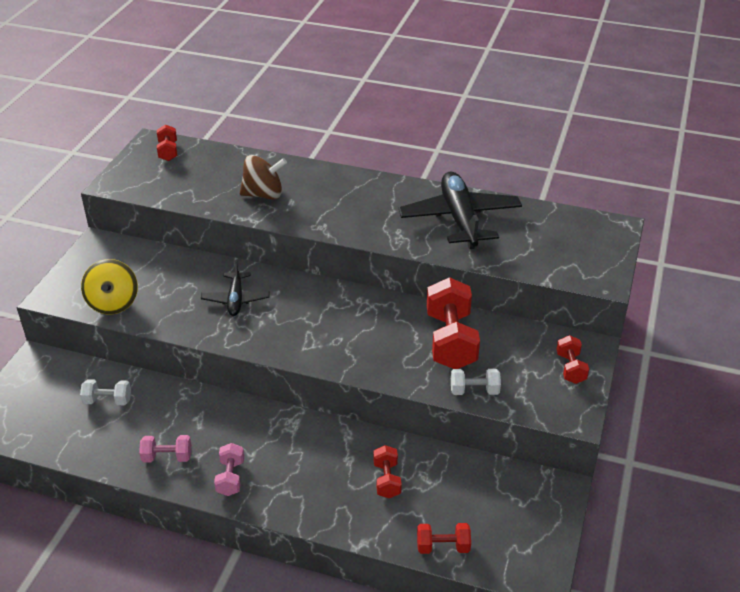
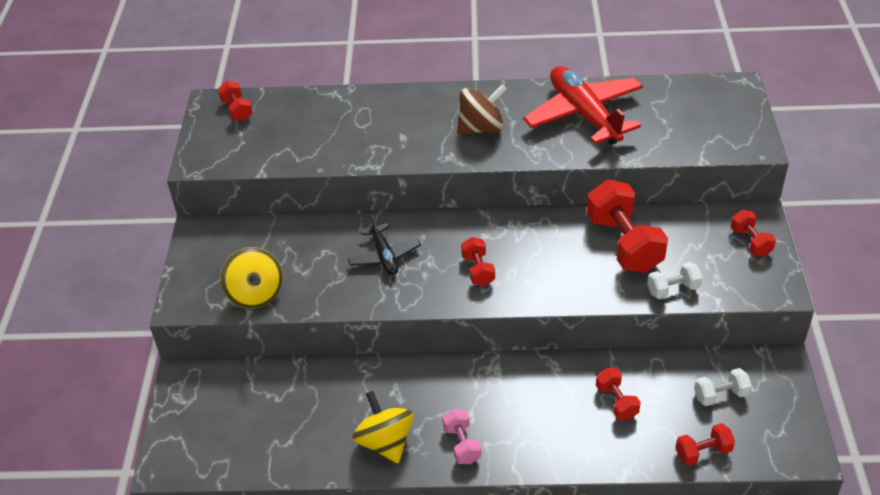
camera: 15 degrees left, 5 degrees up
(108, 401) = (289, 400): white dumbbell -> white dumbbell (720, 395)
(167, 457) = (385, 442): pink dumbbell -> yellow spinning top
(263, 194) = (369, 135): brown spinning top -> brown spinning top (481, 128)
(308, 330) = (478, 270): none -> red dumbbell
(460, 219) = (584, 114): black plane -> red plane

